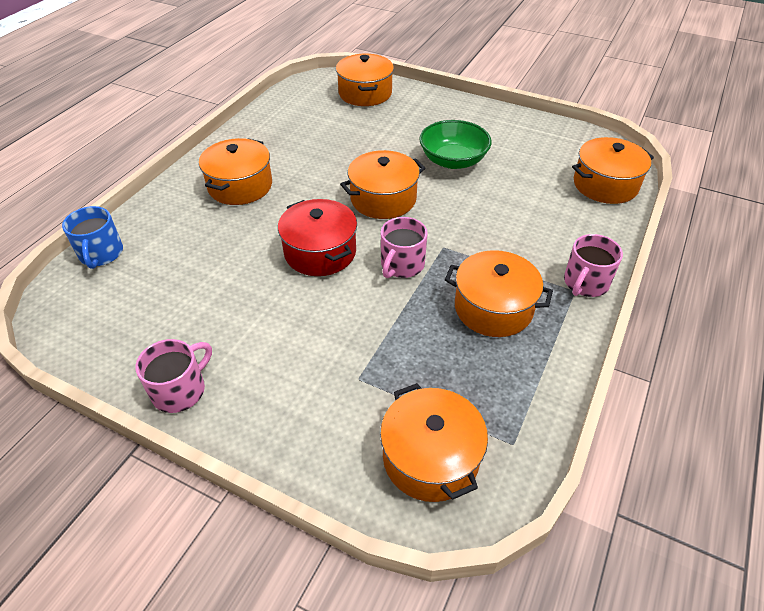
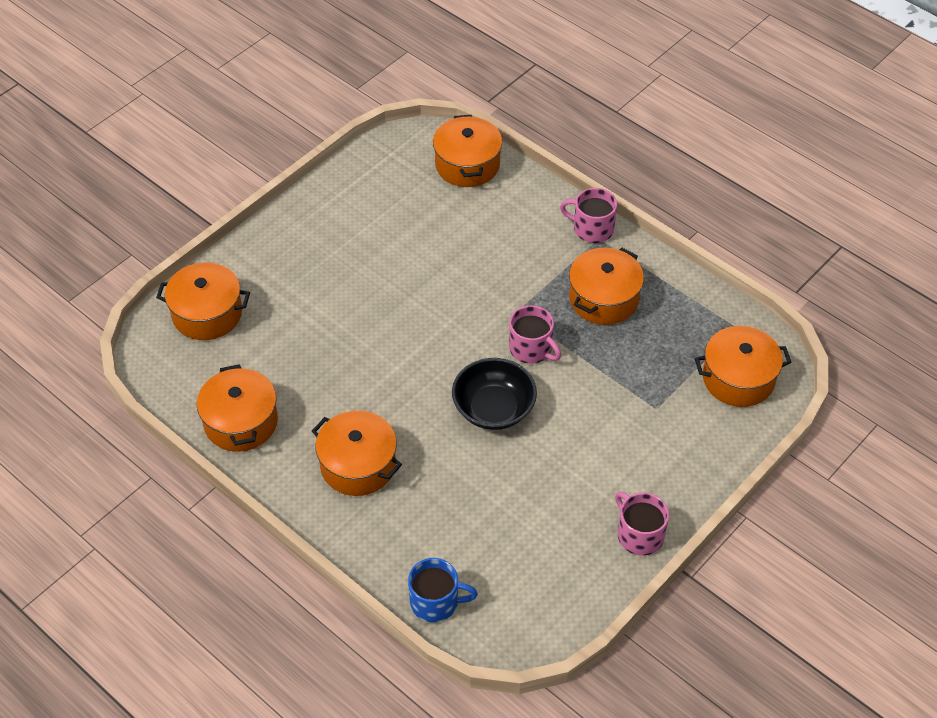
camera: 75 degrees left, 5 degrees up
(320, 252) = (493, 408): red pot -> black bowl
(383, 199) = (428, 341): orange pot -> orange pot (241, 422)
(453, 160) = (383, 267): green bowl -> none
(585, 283) = (592, 228): pink mug -> pink mug turned 150 degrees clockwise

